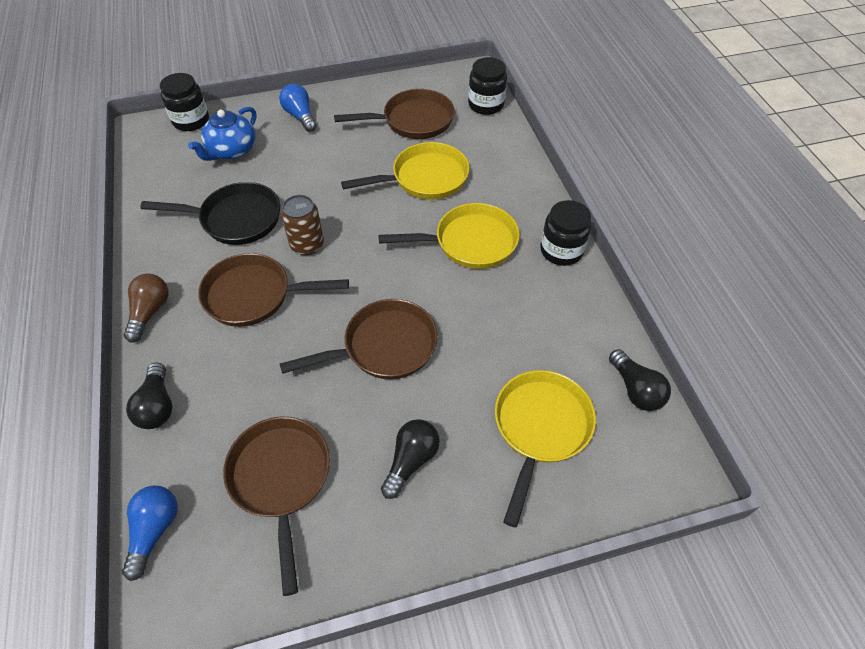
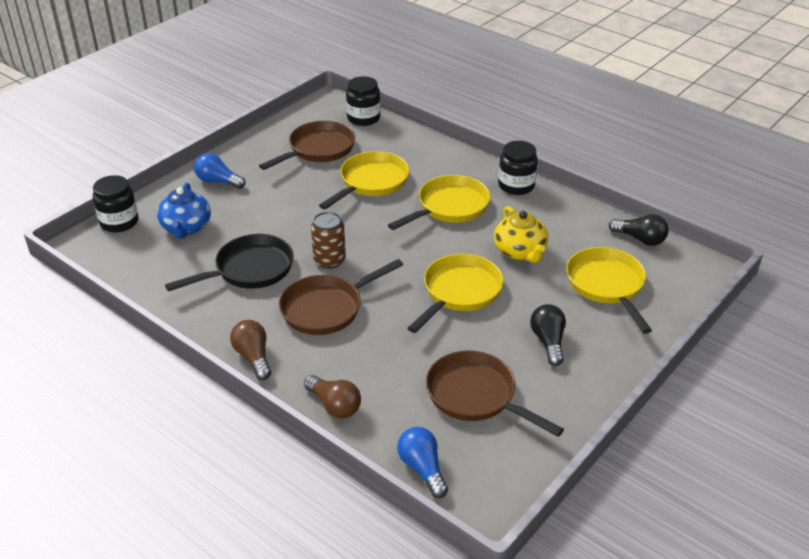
camera: 35 degrees left, 15 degrees down
(157, 406) = (334, 405): black light bulb -> brown light bulb
(384, 346) = (459, 292): brown pan -> yellow pan
(489, 332) = (520, 252): none -> yellow teapot

